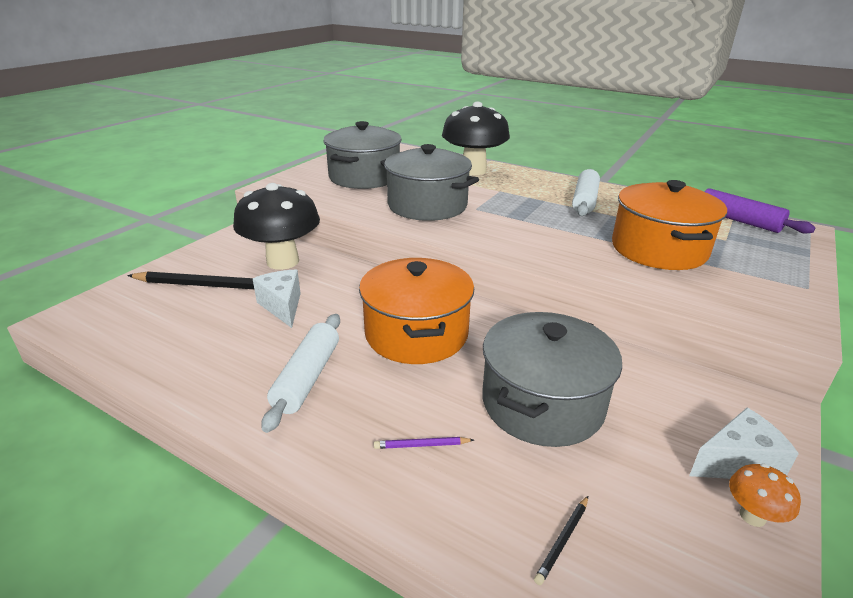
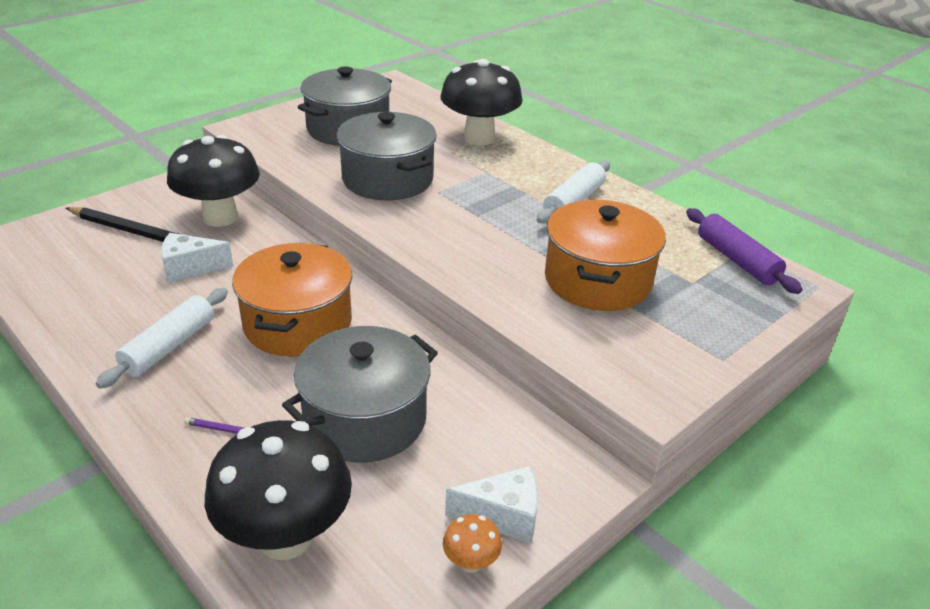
camera: 15 degrees right, 5 degrees up
(282, 306) = (190, 268): white cheese -> white cheese turned 90 degrees counterclockwise
(562, 541) = (286, 537): black pencil -> black mushroom

